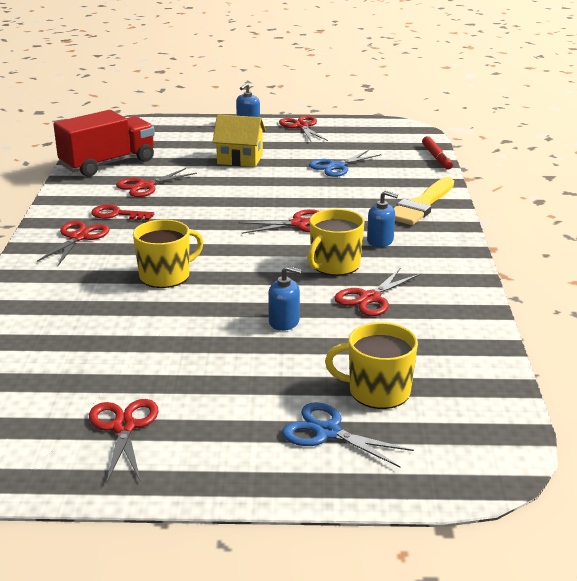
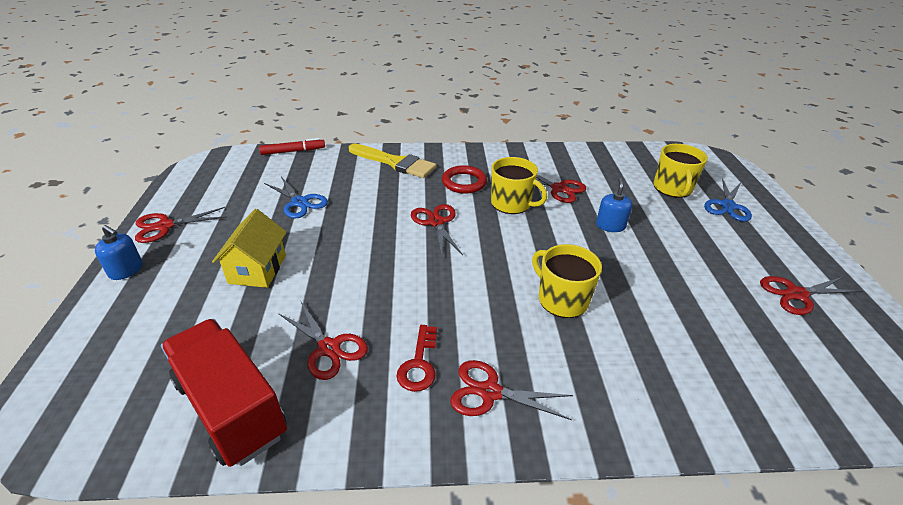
camera: 95 degrees left, 10 degrees up
(380, 240) = (464, 182): blue soap dispenser -> red ring

